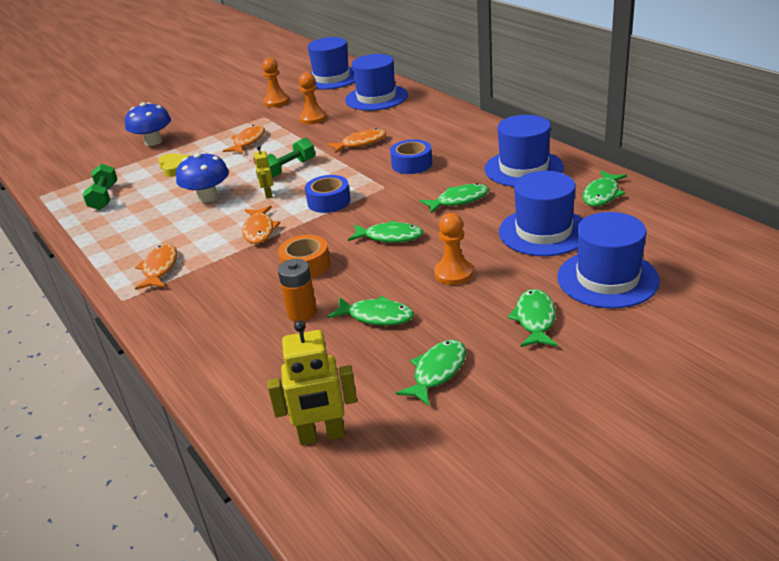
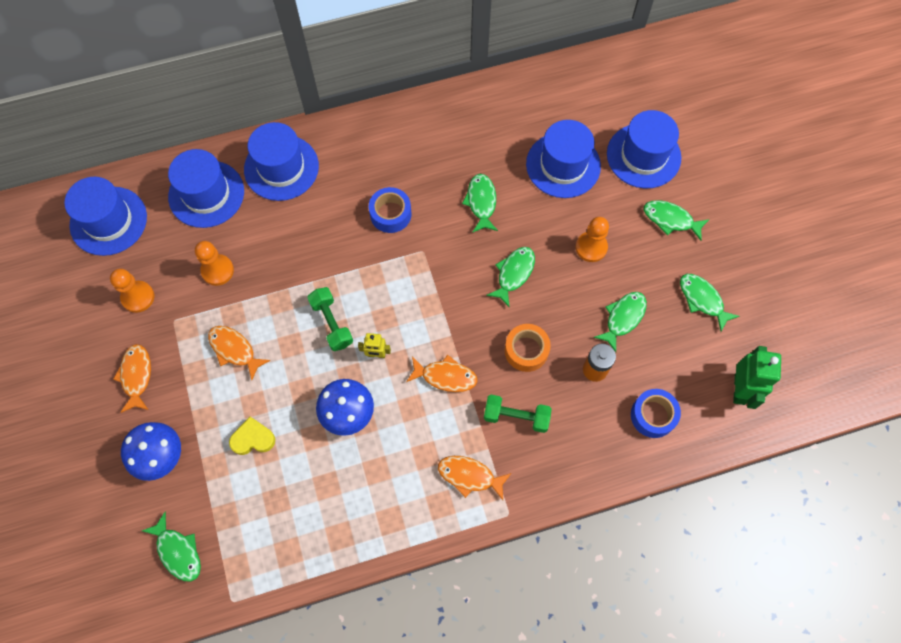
camera: 75 degrees left, 35 degrees up
(104, 197) = (282, 523): green dumbbell -> green dumbbell (516, 417)
(322, 436) = (740, 389): yellow robot -> green robot
(329, 201) = (423, 304): blue tape -> blue tape (653, 415)
(360, 143) = (314, 243): orange fish -> orange fish (136, 376)
(523, 168) = (453, 133): blue hat -> blue hat (281, 168)
(602, 194) = (529, 102): green fish -> green fish (178, 551)

